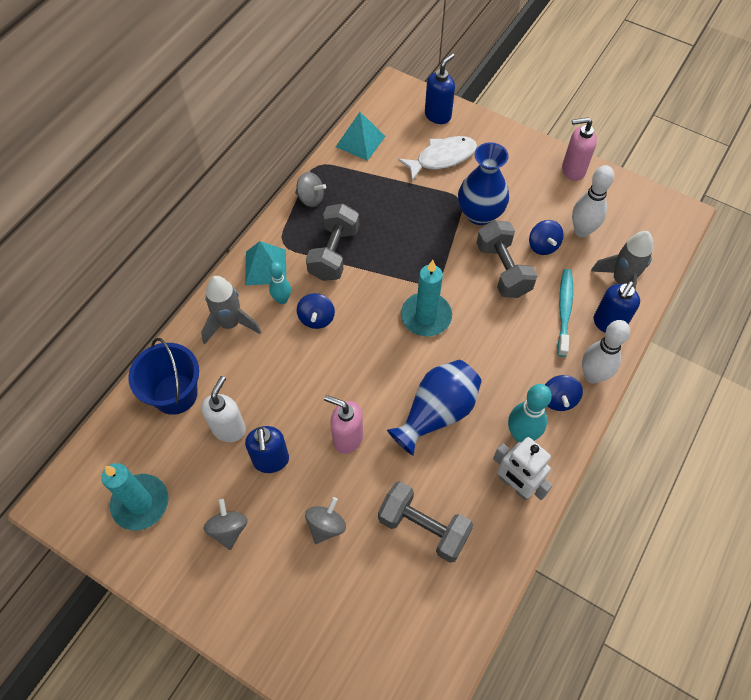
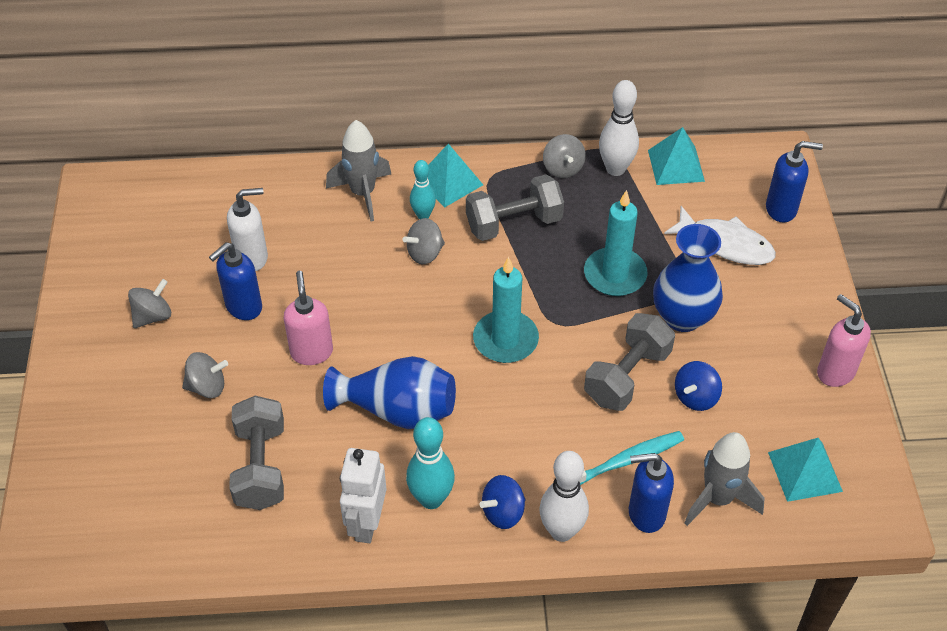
camera: 55 degrees right, 10 degrees down
(140, 503) = (134, 240): turquoise candle -> turquoise candle (615, 275)
(175, 394) = (257, 199): blue bucket -> none
(316, 318) = (425, 253): blue spinning top -> grey spinning top
(582, 231) = (753, 424): white bowling pin -> white bowling pin (615, 169)
(629, 229) = (804, 471): none -> turquoise pyramid

